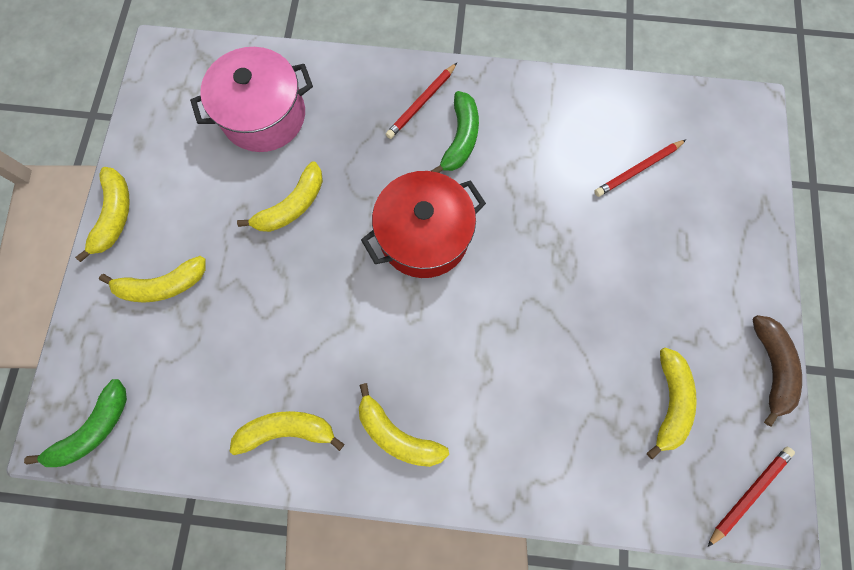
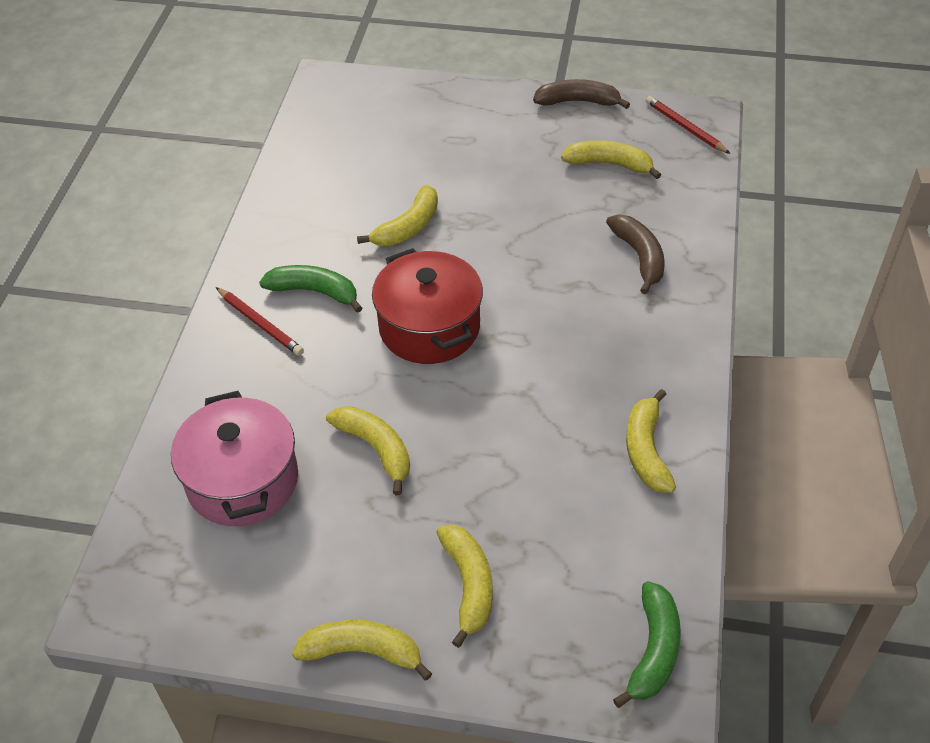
camera: 85 degrees left, 25 degrees down
(93, 429) = (653, 651): green banana -> green banana turned 60 degrees clockwise
(397, 434) = (646, 356): yellow banana -> yellow banana (408, 227)
(530, 431) = (639, 257): none -> brown banana
(637, 169) = (376, 161): red pencil -> none

